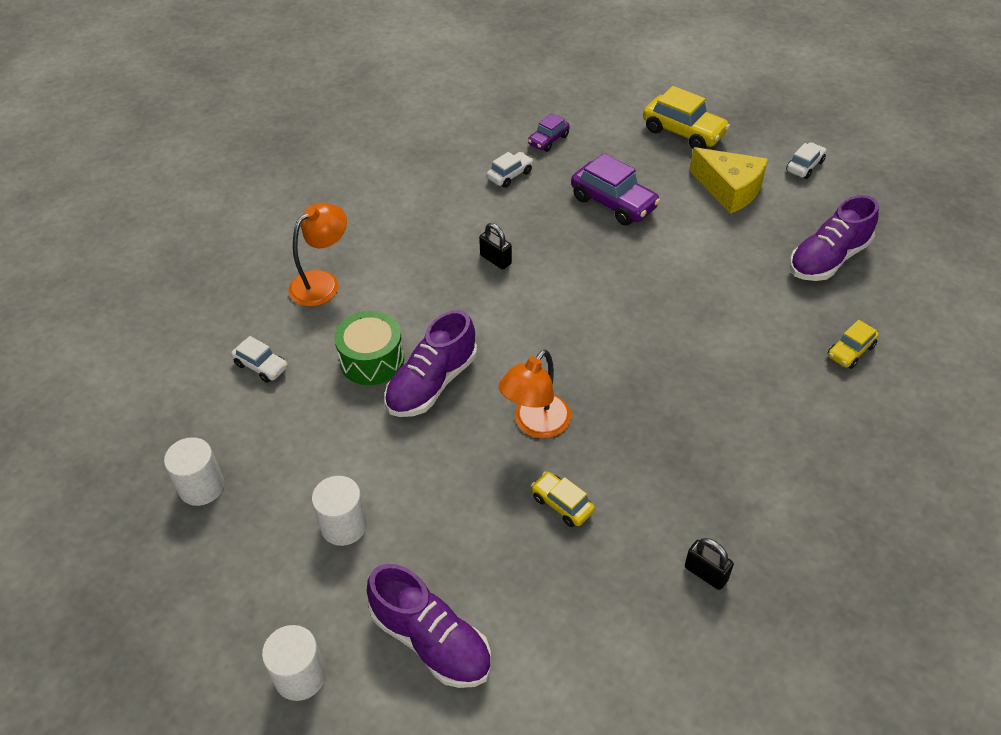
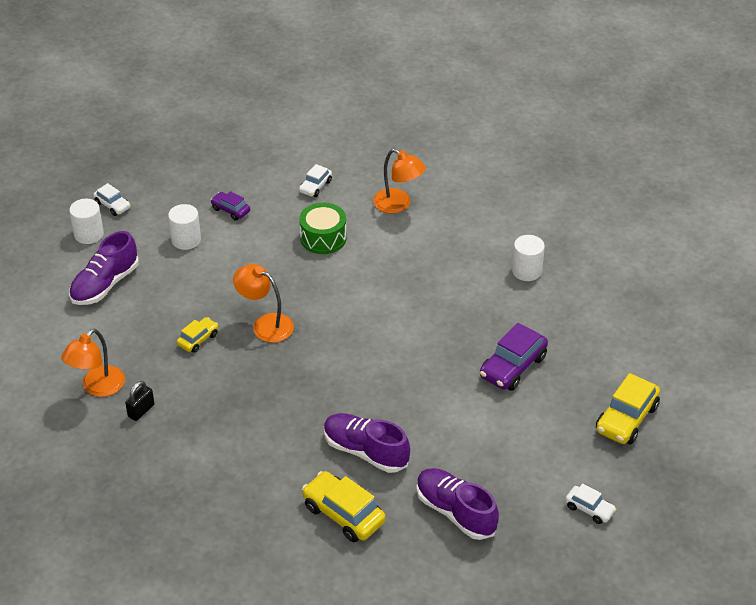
camera: 85 degrees right, 5 degrees down
(201, 487) = (217, 176): white cylinder -> white cylinder (526, 271)
(432, 383) = (302, 270): purple shoe -> purple shoe (365, 451)
(495, 260) = (432, 296): black padlock -> none
(510, 175) = (540, 299): white car -> white car (112, 205)
(548, 140) = (595, 323): purple car -> purple car (230, 210)
(662, 637) = (97, 387): none -> orange lamp
(729, 189) = (544, 448): yellow cheese -> none
(850, 351) = (343, 514): yellow car -> yellow car, size x1.77

